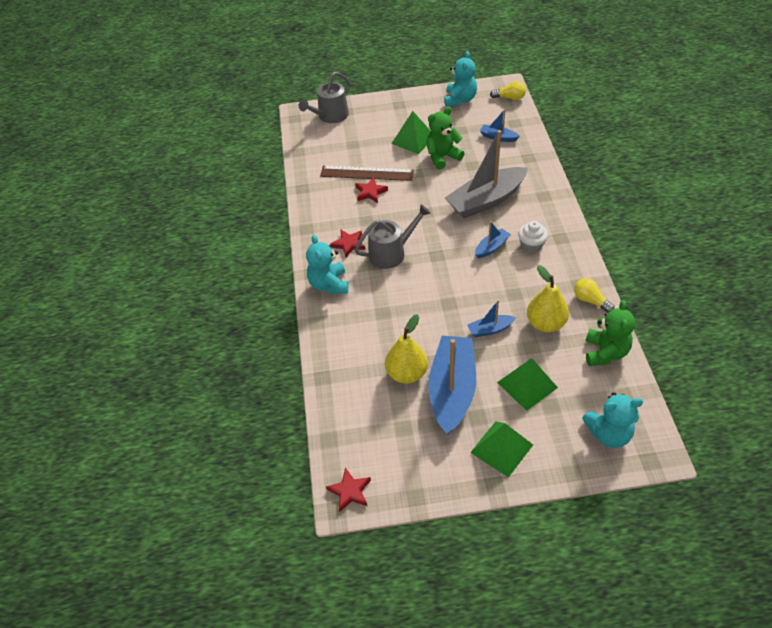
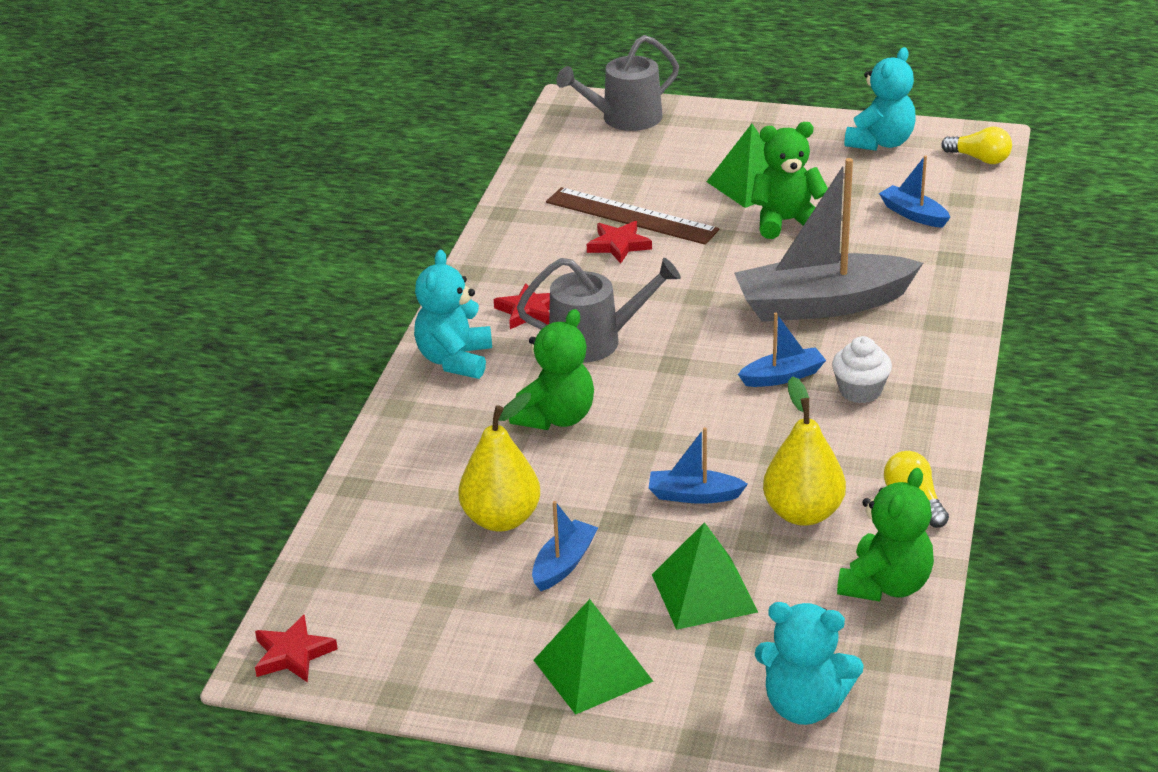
camera: 20 degrees right, 15 degrees down
(398, 304) = (556, 418): none -> green teddy bear
(452, 390) = (564, 564): blue boat -> blue boat, size x0.46

